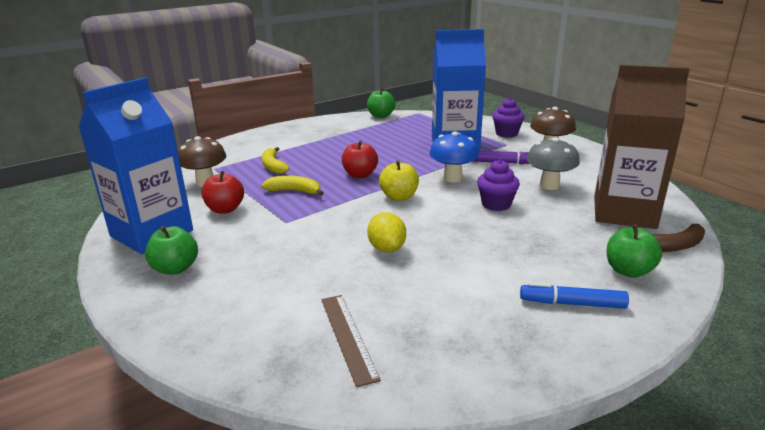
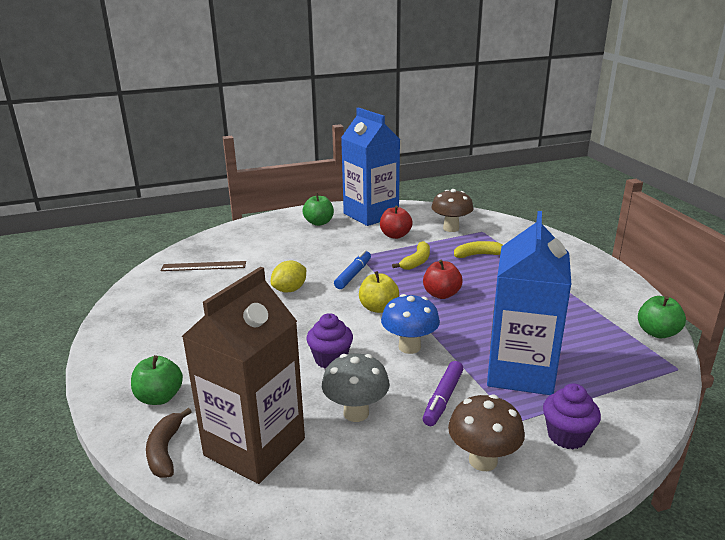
camera: 105 degrees right, 0 degrees up
(387, 248) = (289, 290): yellow lemon -> yellow lemon turned 45 degrees counterclockwise
(572, 303) = (152, 351): blue marker -> blue marker (353, 275)

